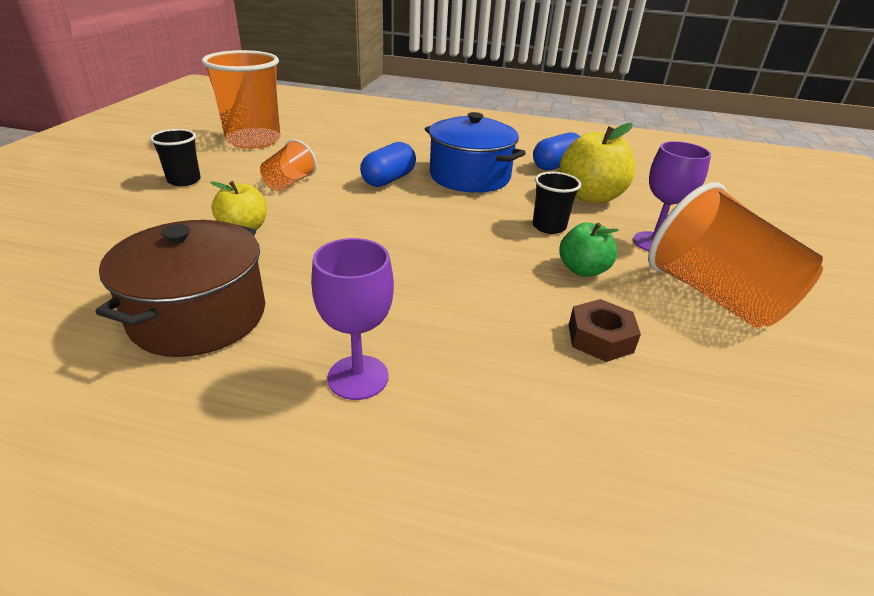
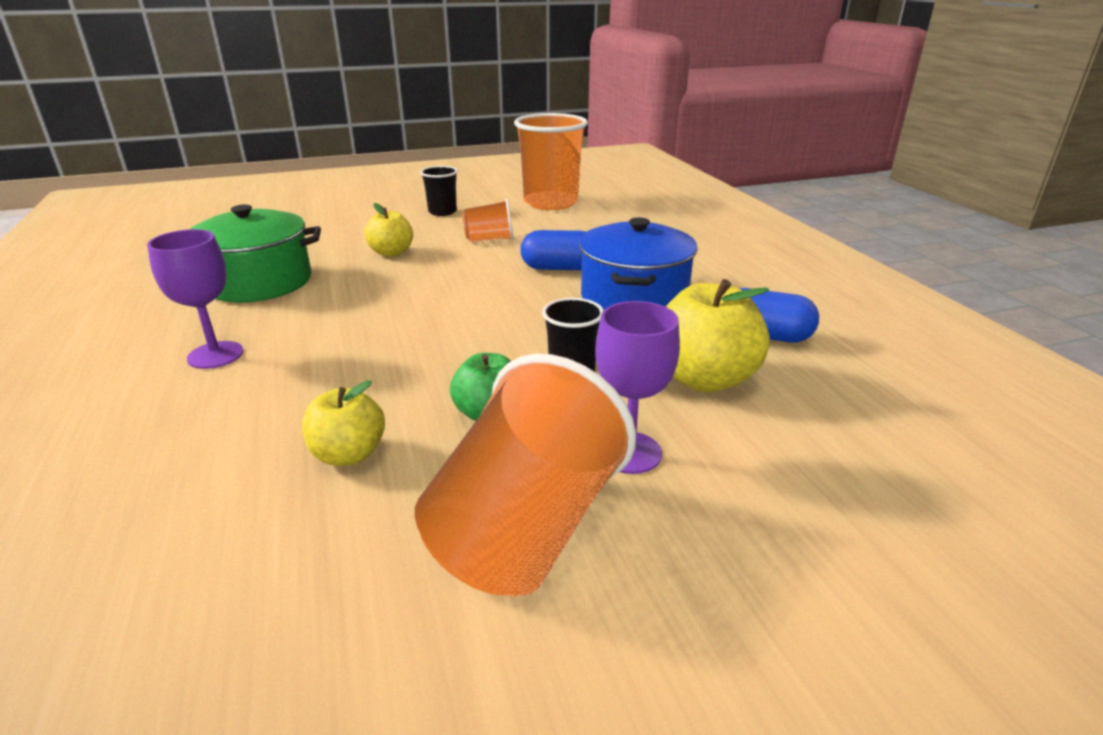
camera: 60 degrees right, 5 degrees down
(199, 316) = (259, 282): brown pot -> green pot
(600, 338) = (348, 454): brown nut -> yellow apple

